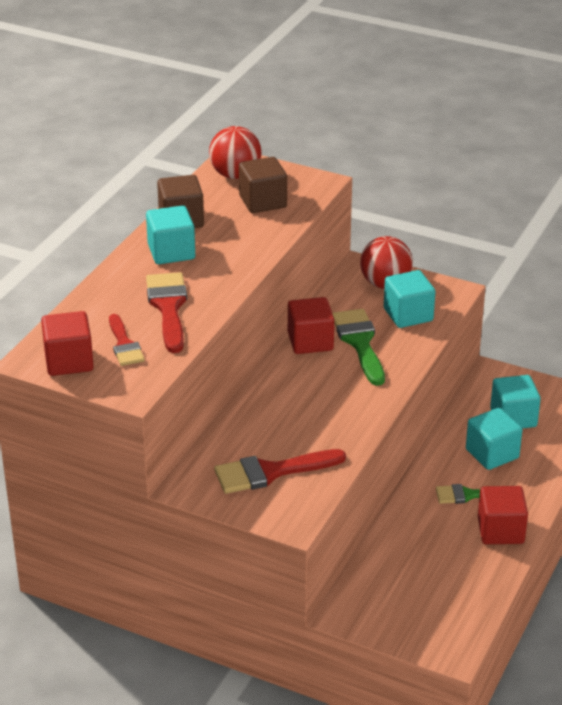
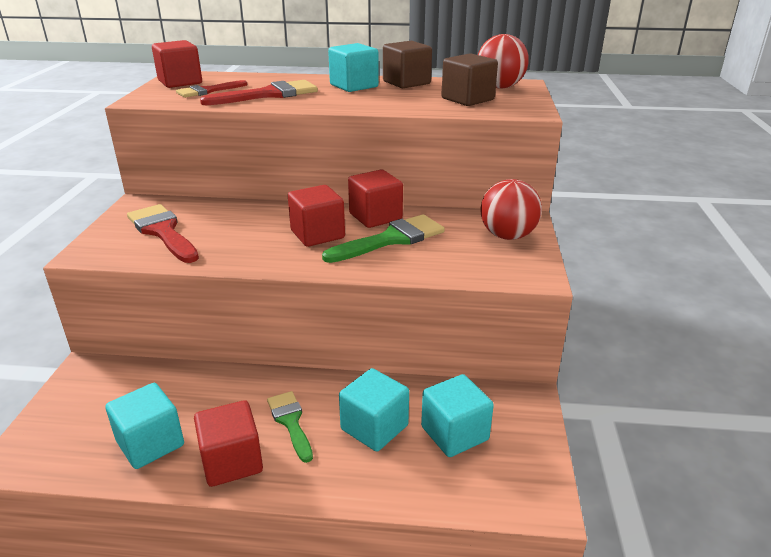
camera: 70 degrees right, 5 degrees down
(328, 380) = (317, 234): none -> red cube
(408, 315) = (463, 256): turquoise cube -> turquoise cube (150, 443)

